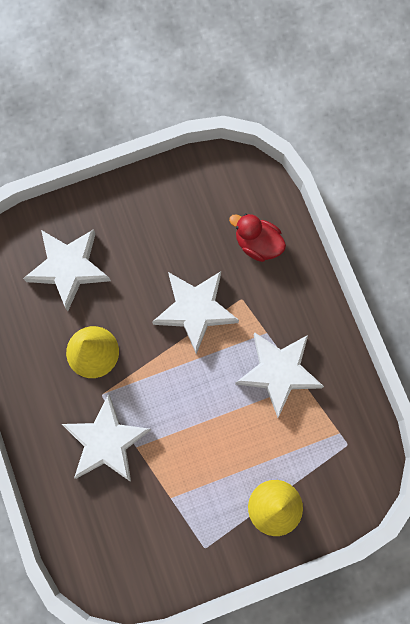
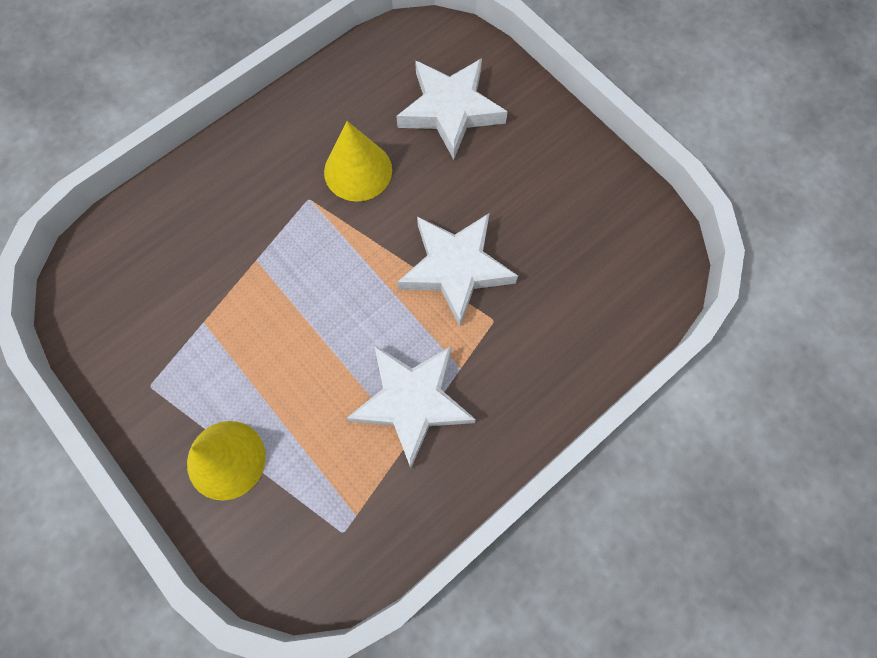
camera: 70 degrees right, 5 degrees down
(106, 442) = (252, 224): white star -> none
(257, 244) = (577, 315): red duck -> none

